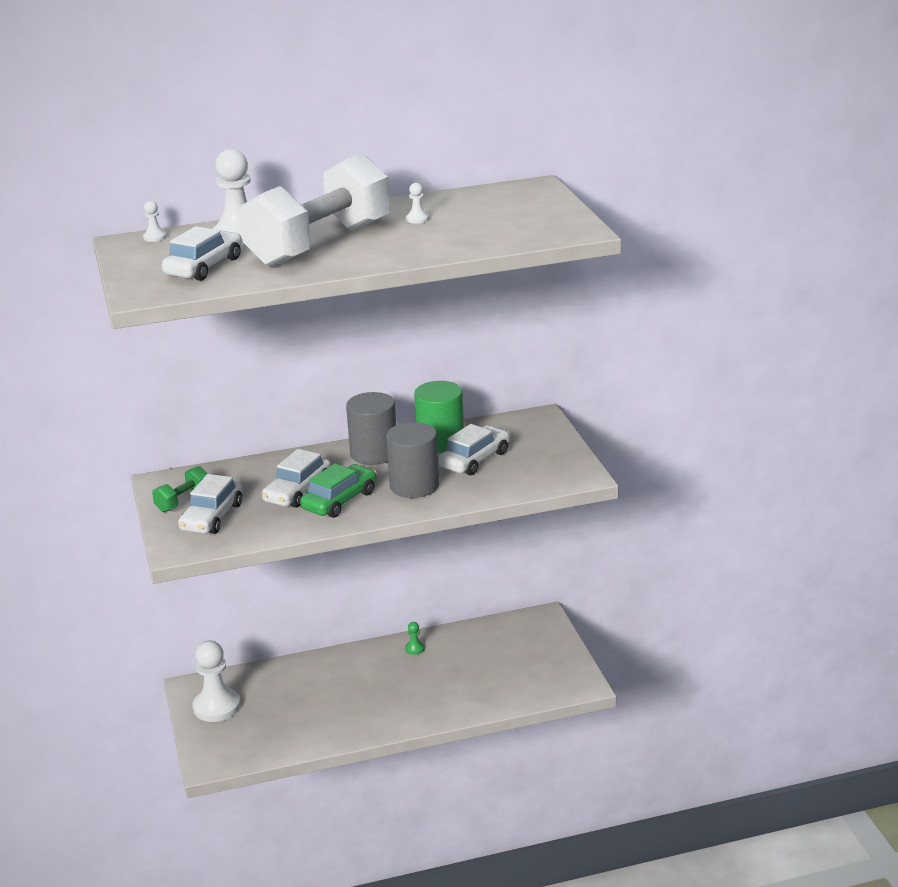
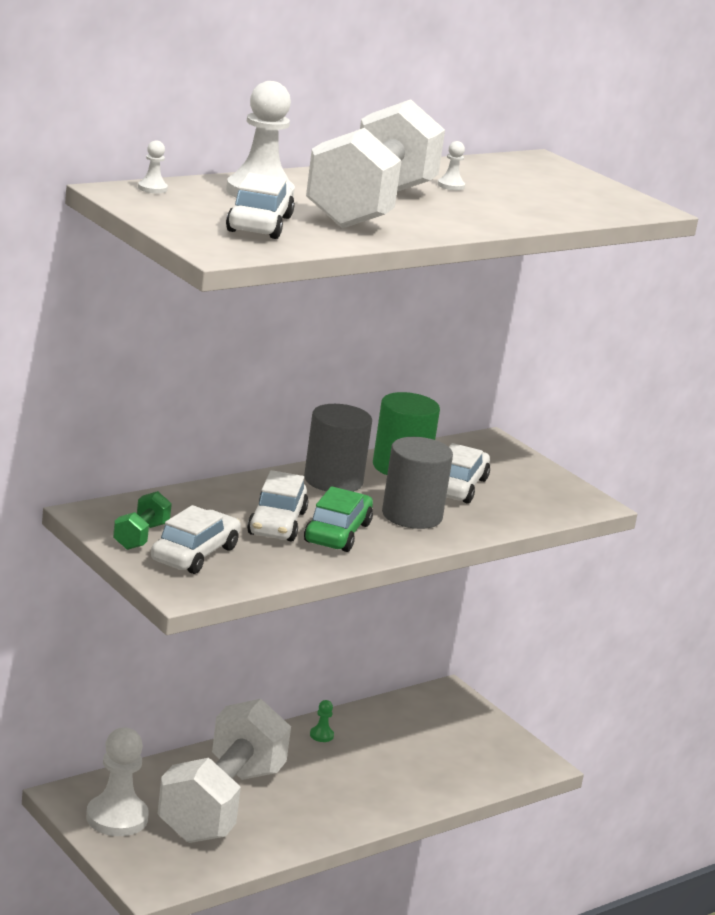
camera: 25 degrees left, 5 degrees down
(212, 517) = (195, 554): white car -> white car turned 150 degrees counterclockwise
(301, 701) = (221, 804): none -> white dumbbell

